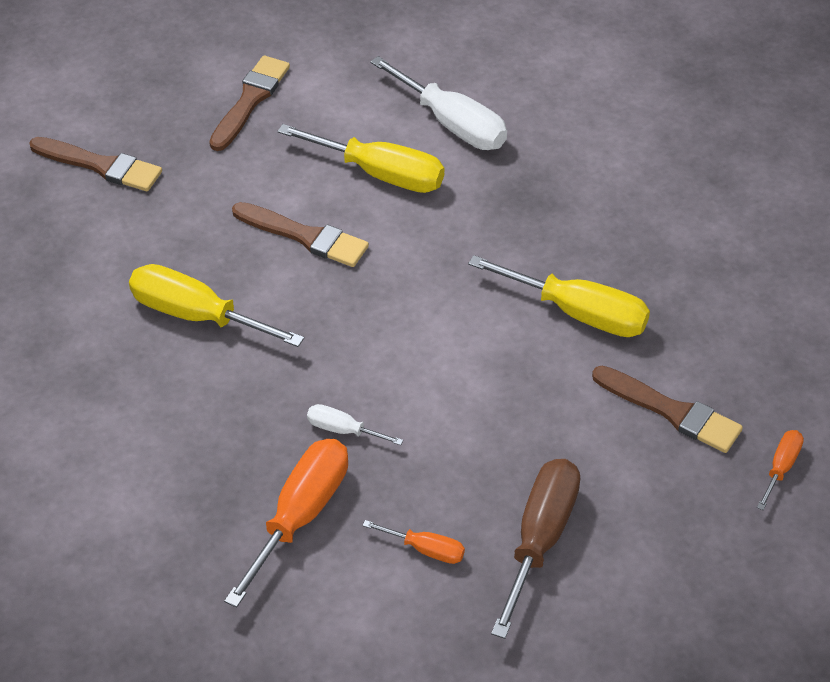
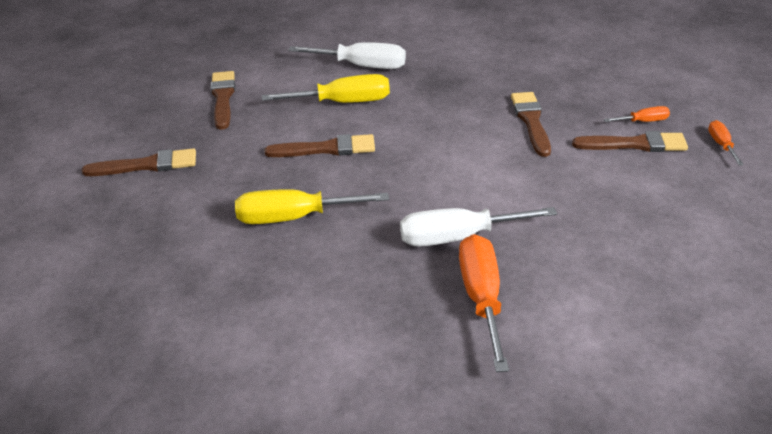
camera: 30 degrees left, 10 degrees down
(343, 430) = (458, 237): white screwdriver -> white screwdriver, size x1.99
(426, 549) = (582, 278): orange screwdriver -> orange screwdriver (643, 121)
(540, 539) = (641, 238): brown screwdriver -> none
(578, 313) = (531, 121): yellow screwdriver -> brown brush

